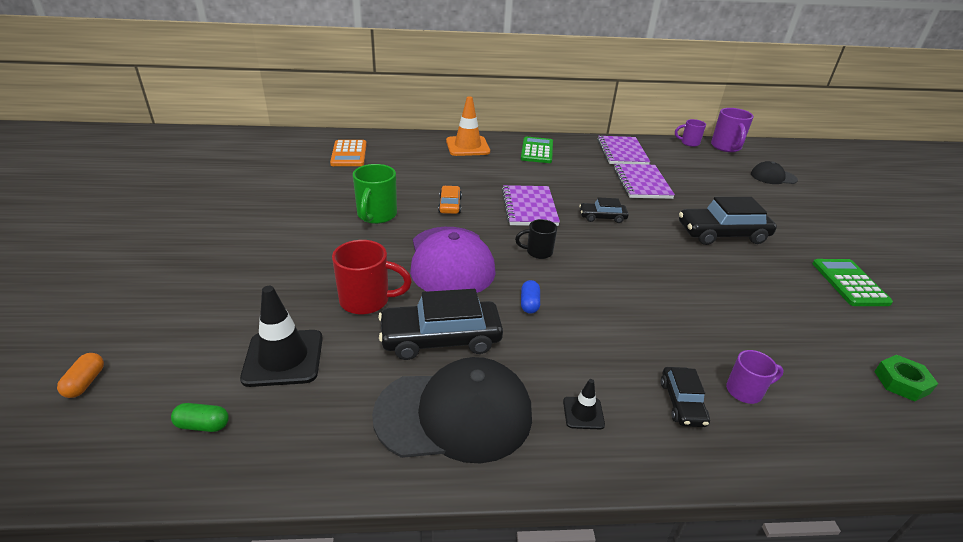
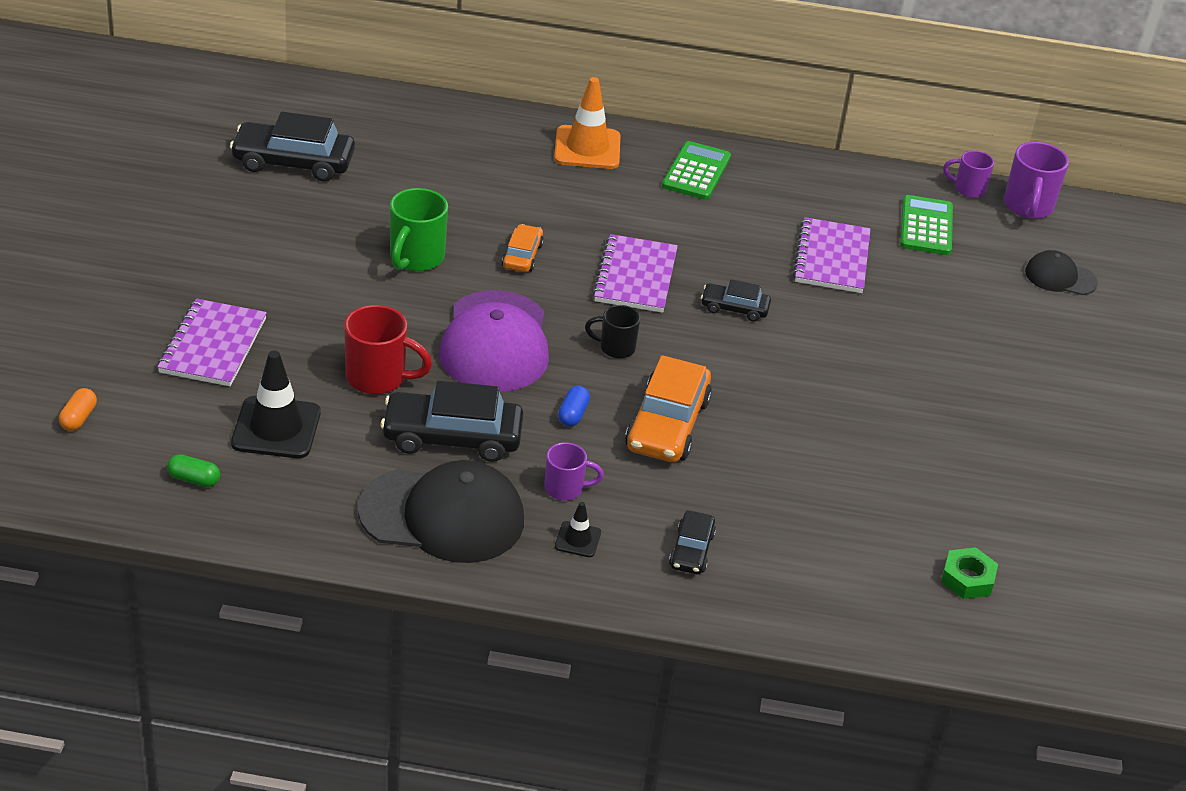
camera: 10 degrees right, 5 degrees up
(349, 154) = (399, 140): orange calculator -> none
(602, 299) = (667, 424): none -> orange car
(622, 152) = (837, 194): purple notebook -> purple notebook (213, 346)
(722, 234) = (895, 361): black car -> black car (293, 162)
(745, 391) = (772, 553): purple mug -> purple mug (565, 488)
(849, 283) = (1019, 459): green calculator -> green calculator (926, 226)

